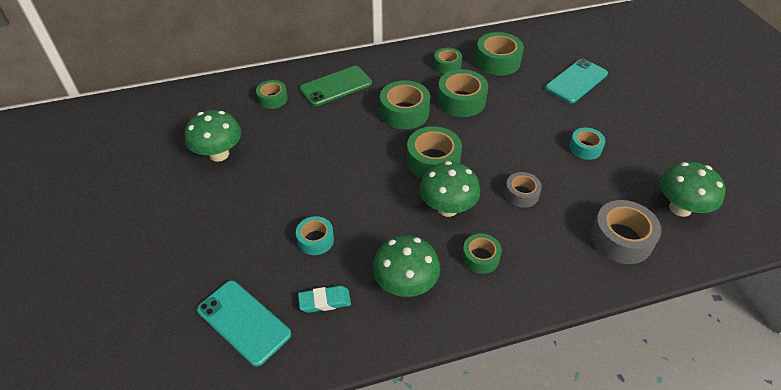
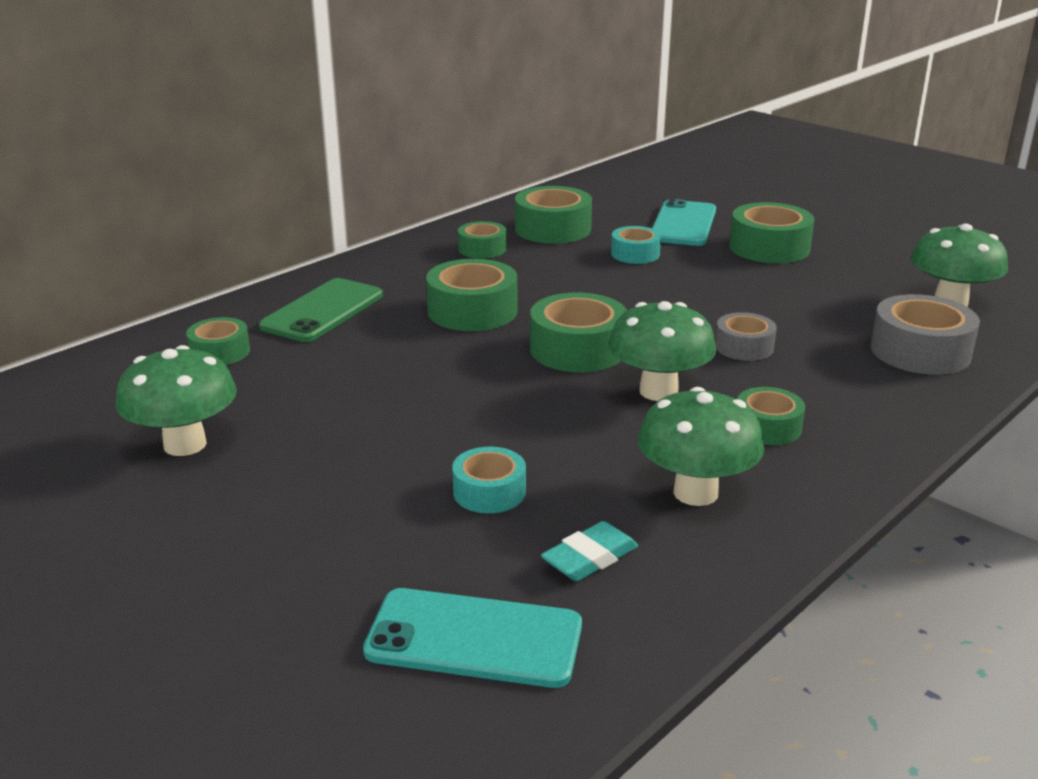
camera: 30 degrees left, 20 degrees down
(461, 101) = (546, 278): green tape -> green tape (769, 248)
(585, 148) = (771, 281): turquoise tape -> turquoise tape (635, 254)

